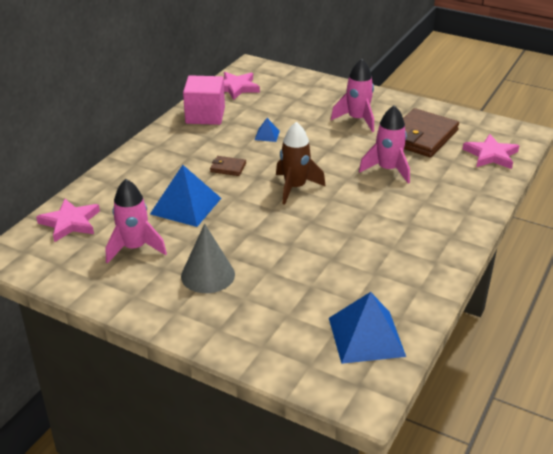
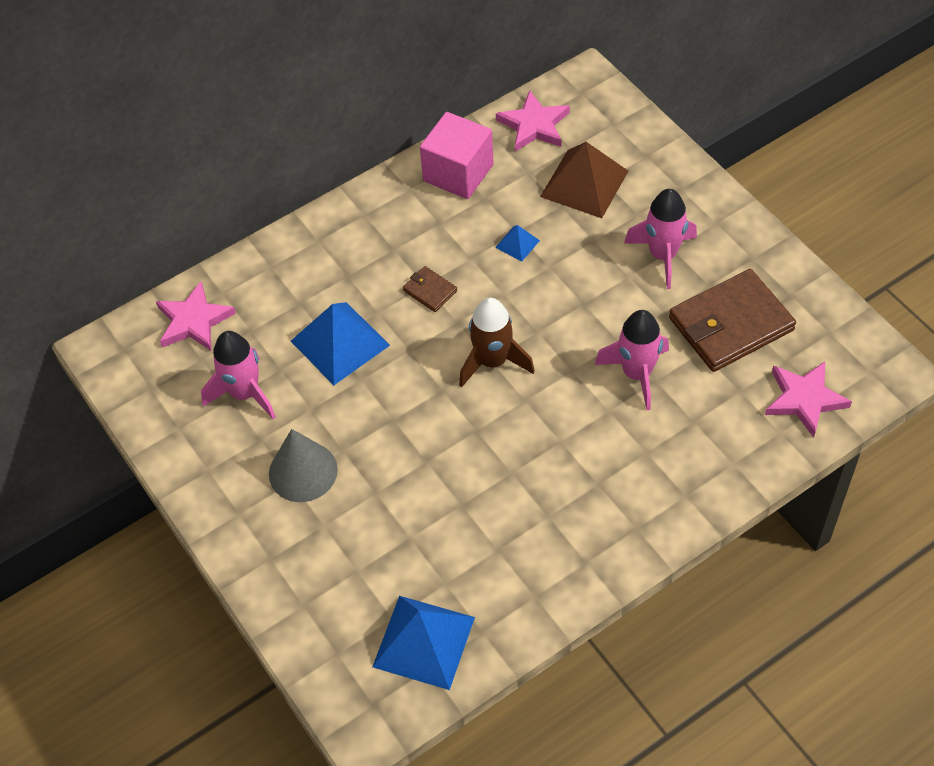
camera: 30 degrees right, 20 degrees up
(286, 103) = (584, 183): none -> brown pyramid

